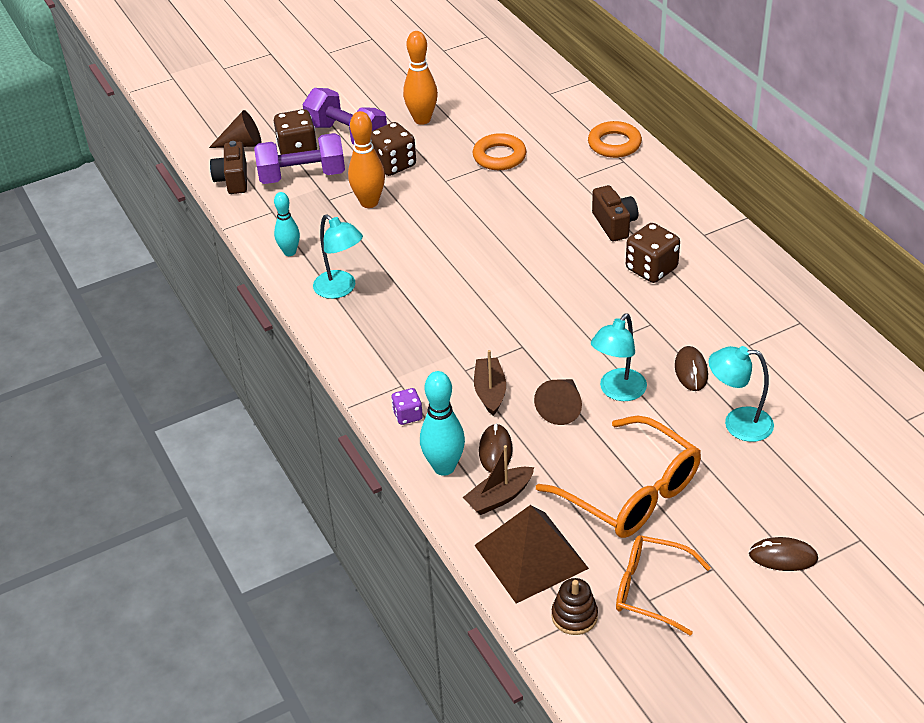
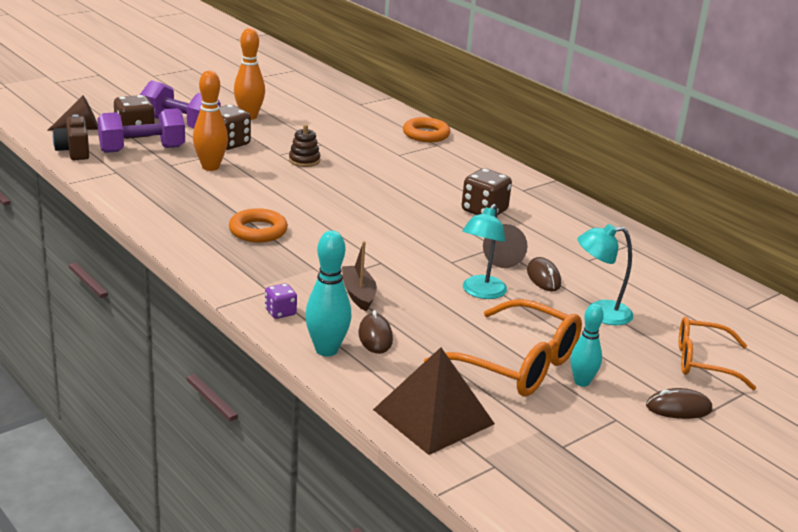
camera: 15 degrees left, 15 degrees down
(289, 252) = (138, 199): turquoise bowling pin -> turquoise bowling pin (582, 382)
(340, 289) = (194, 224): turquoise lamp -> none
(499, 156) = (325, 140): orange ring -> orange ring (258, 231)
(499, 497) = (388, 371): brown boat -> none
(561, 407) = (431, 304): brown cone -> brown cone (503, 257)
(574, 616) = (492, 463): brown stacking toy -> brown stacking toy (304, 160)
(614, 224) = (442, 183): brown camera -> none
(650, 589) = (561, 438): orange glasses -> orange glasses (702, 362)

